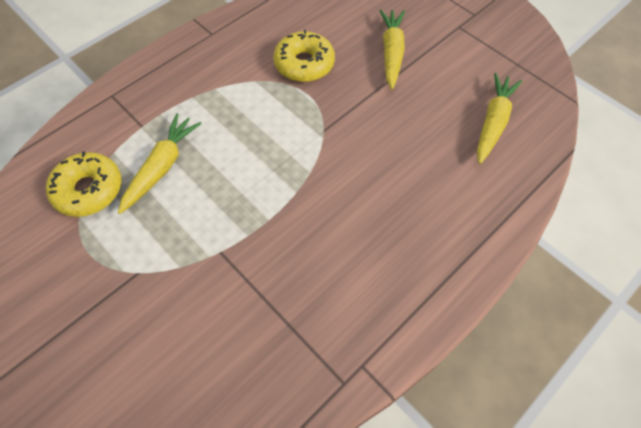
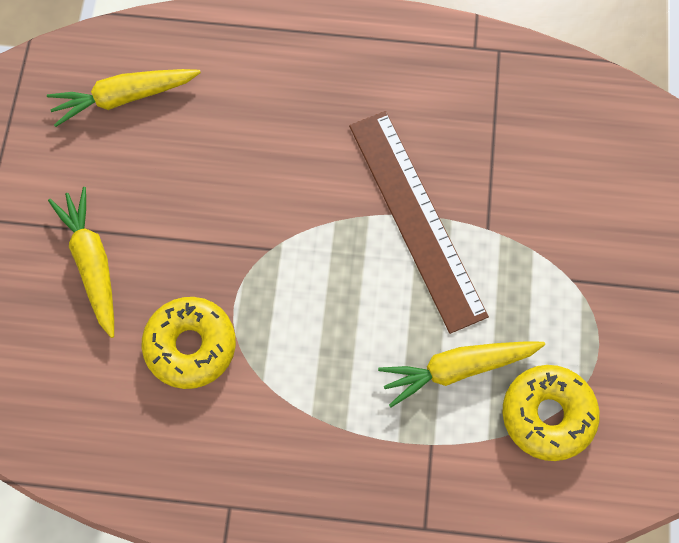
camera: 130 degrees left, 10 degrees up
(268, 215) = (415, 218): none -> brown ruler
(391, 52) = (92, 263): yellow carrot -> yellow carrot turned 105 degrees clockwise

